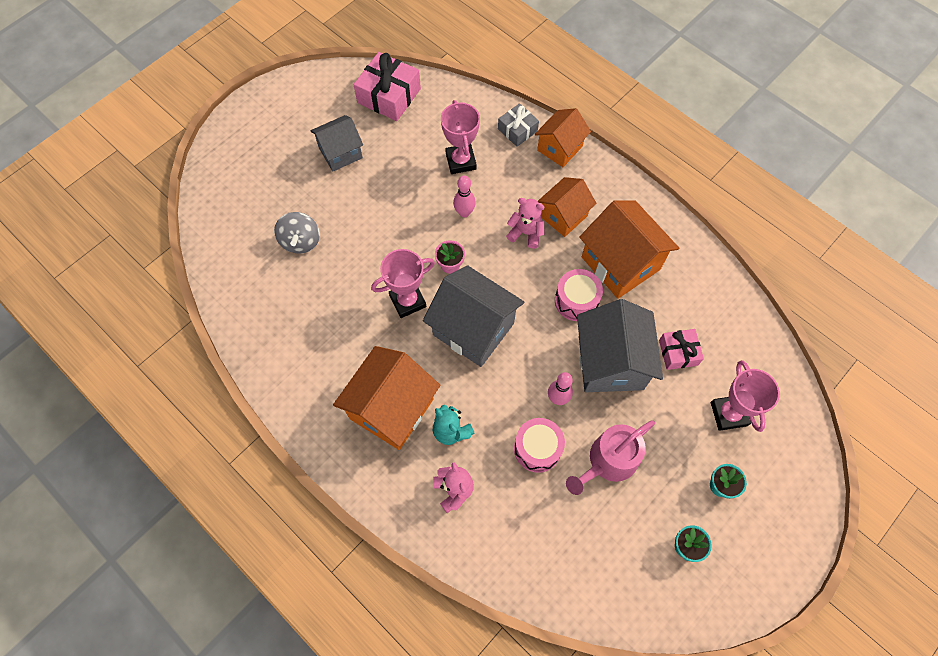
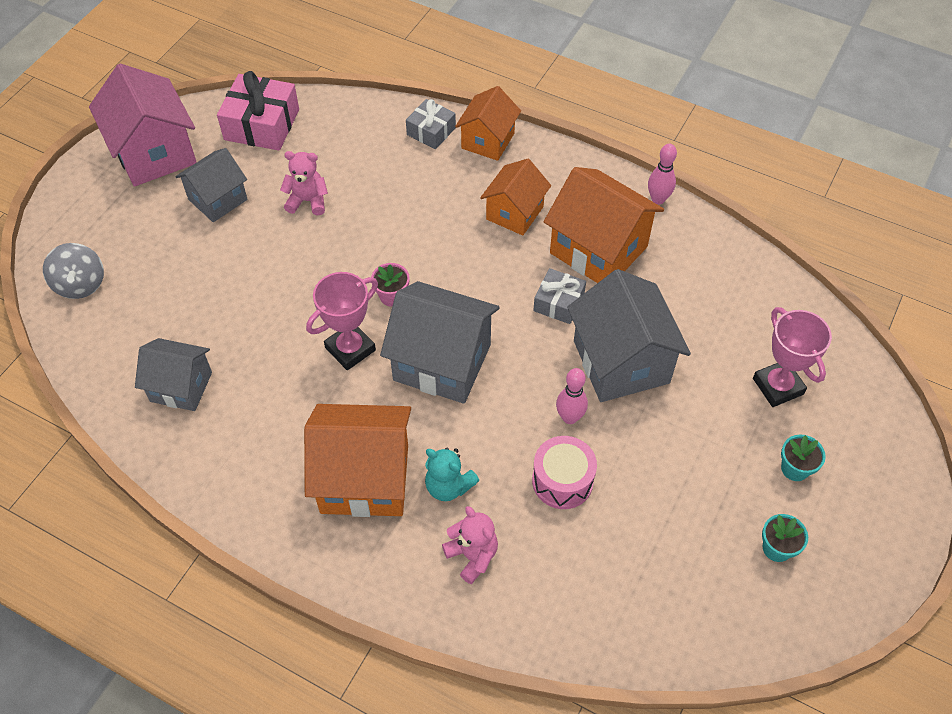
camera: 15 degrees left, 10 degrees down
(277, 301) = (181, 387): none -> grey house
(301, 241) = (193, 310): grey spinning top -> grey spinning top (80, 284)
(303, 103) = (154, 153): none -> pink house
(391, 408) = (365, 478): orange house -> orange house turned 75 degrees clockwise
(461, 161) = (372, 179): pink trophy -> none
(464, 212) = (392, 234): pink bowling pin -> pink bowling pin (658, 199)
(526, 233) = (475, 241): pink teddy bear -> pink teddy bear (308, 201)
(576, 301) = (558, 303): pink drum -> grey gift
(608, 461) = (653, 474): pink watering can -> none
(678, 352) = (697, 332): pink gift -> none

